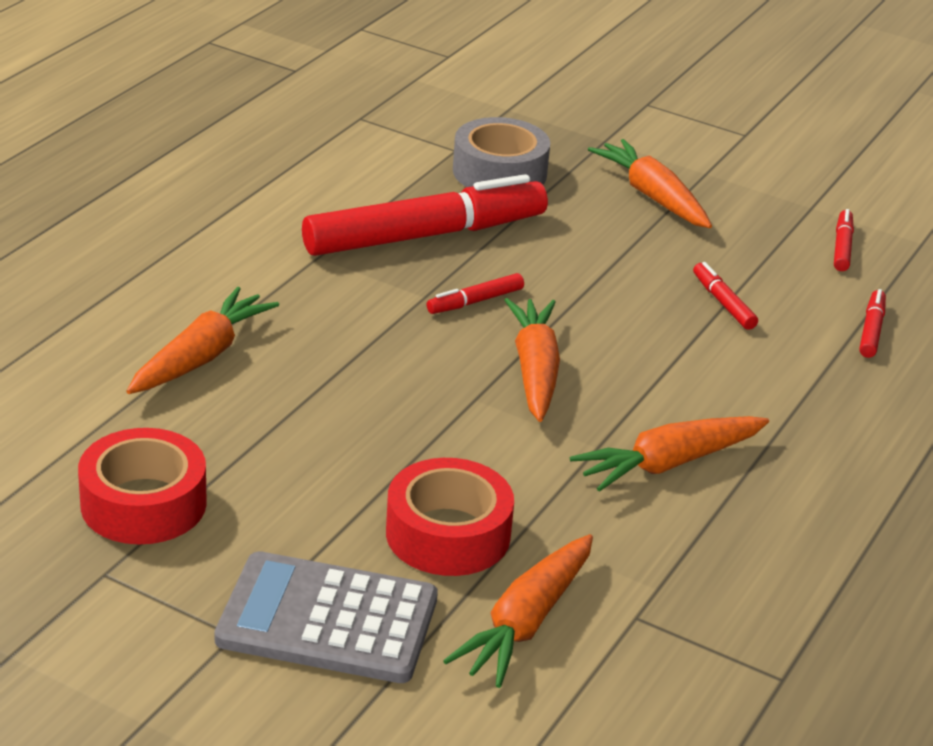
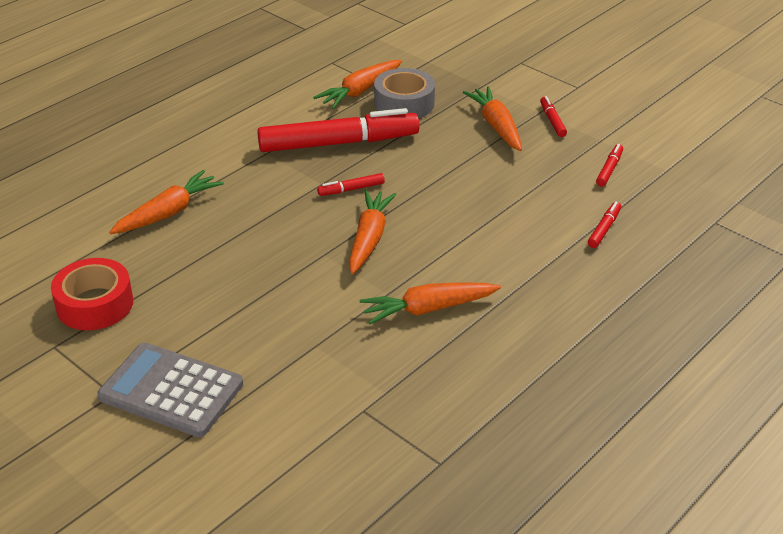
camera: 15 degrees right, 5 degrees up
(448, 534) = (268, 342): red tape -> none
(526, 623) = (291, 406): orange carrot -> orange carrot (360, 91)
(723, 303) = (512, 202): red marker -> red marker (552, 121)

